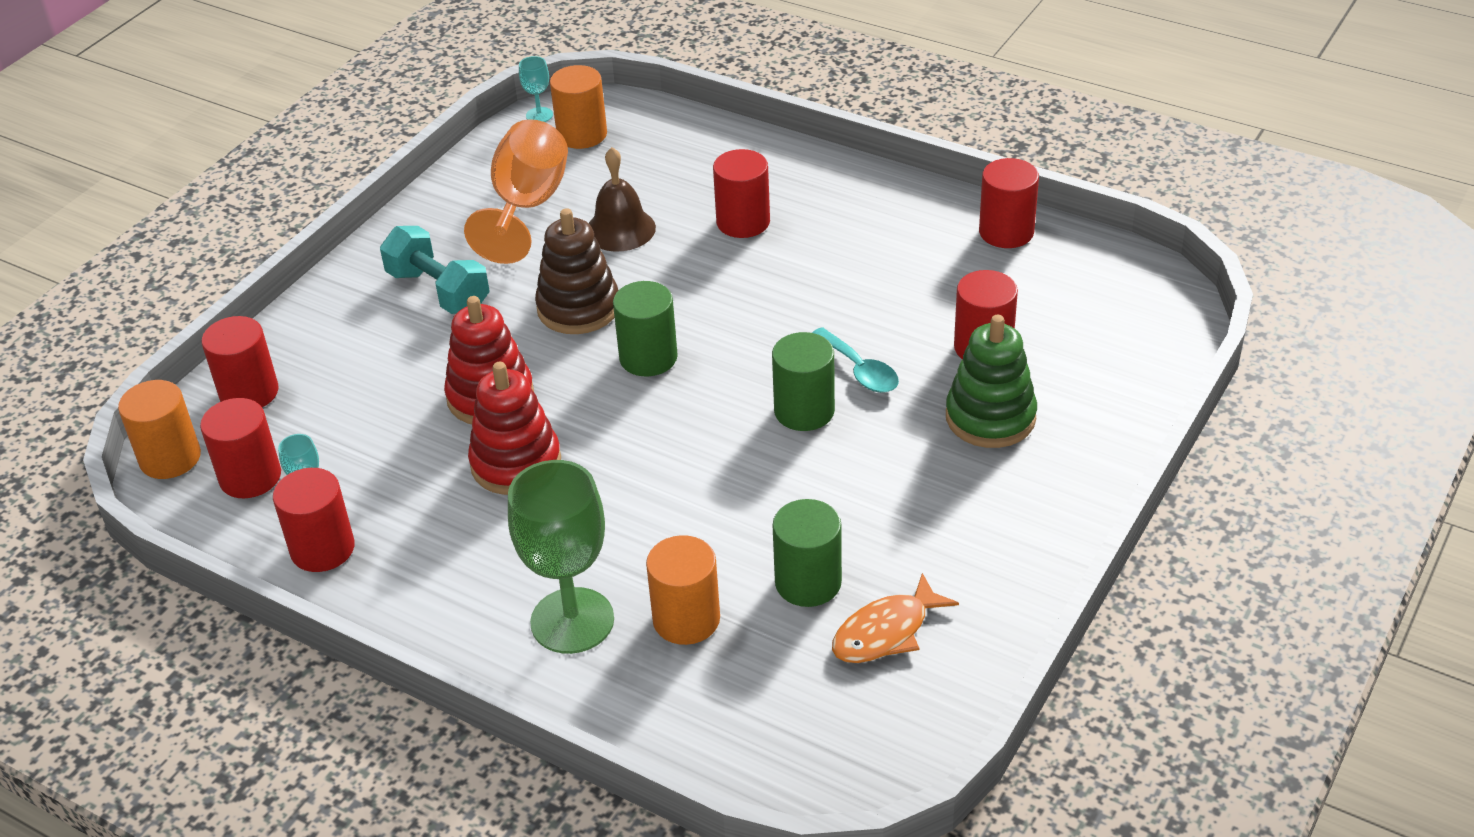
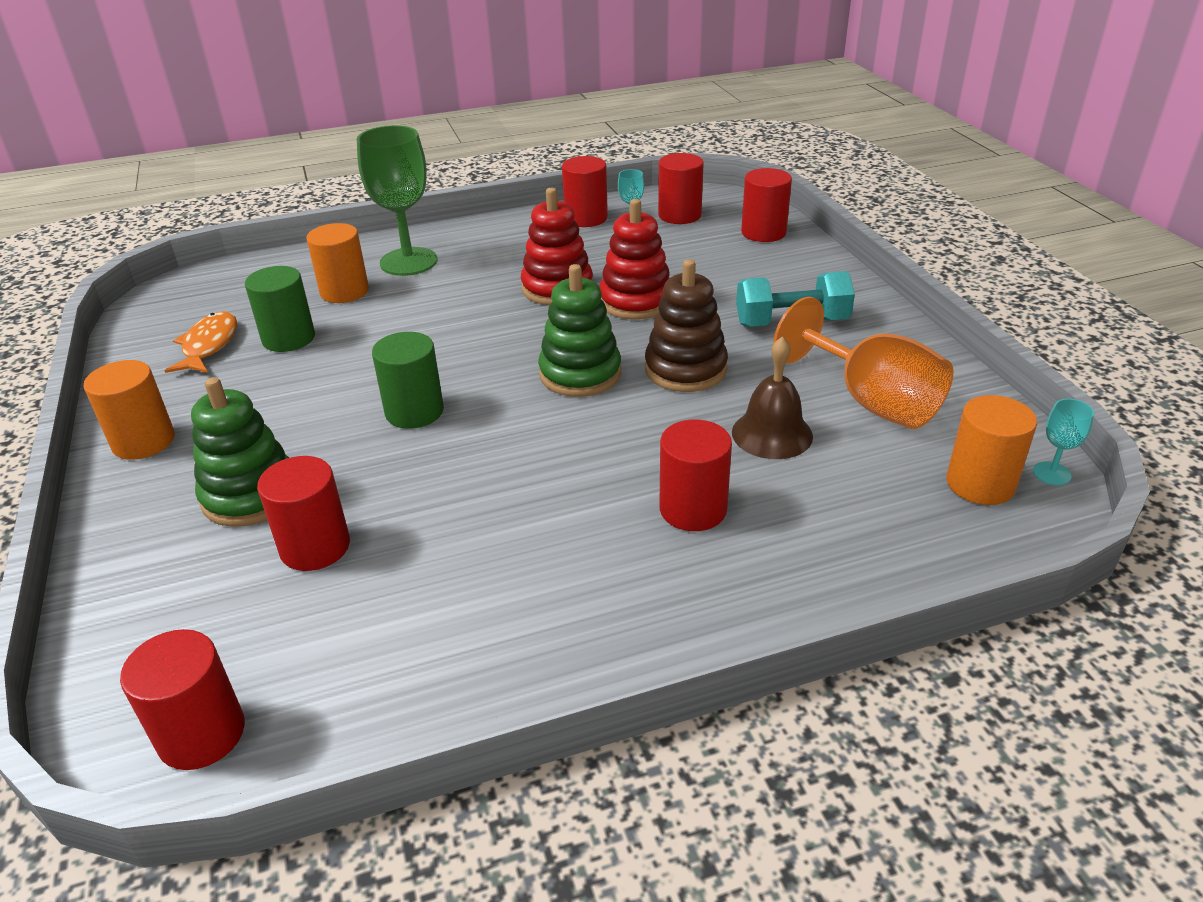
camera: 130 degrees right, 5 degrees down
(170, 458) = (732, 200): orange cylinder -> orange cylinder (143, 441)
(648, 357) = (580, 374): green cylinder -> green stacking toy
(860, 370) = (407, 461): turquoise spoon -> none
(1006, 232) = (420, 694): red cylinder -> red cylinder (201, 734)

